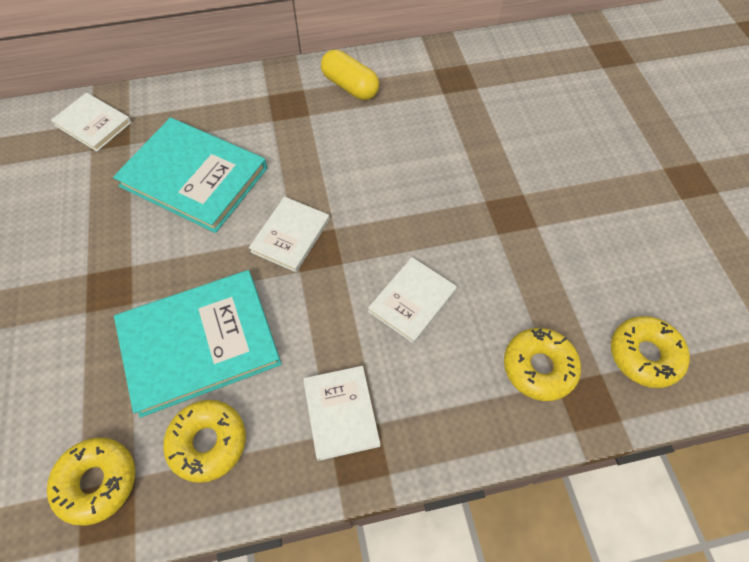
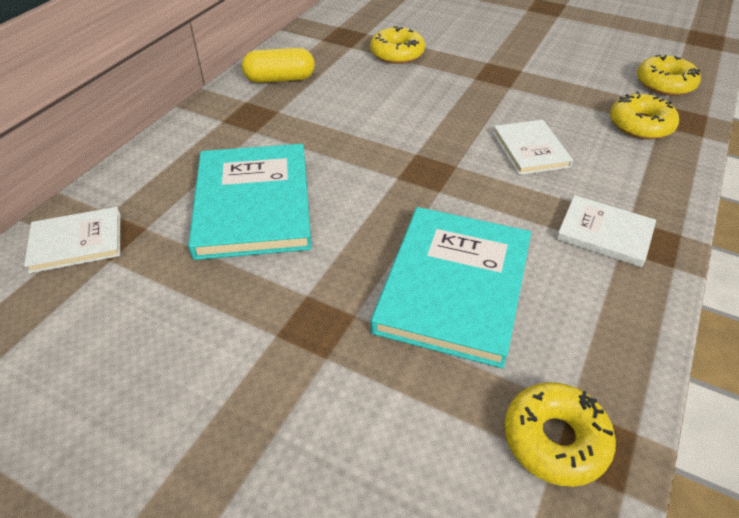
camera: 50 degrees left, 15 degrees down
(194, 177) = (253, 204): turquoise book -> turquoise book turned 75 degrees counterclockwise
(208, 442) = (571, 329): yellow donut -> yellow donut (397, 53)
(290, 235) = (395, 179): white book -> none

